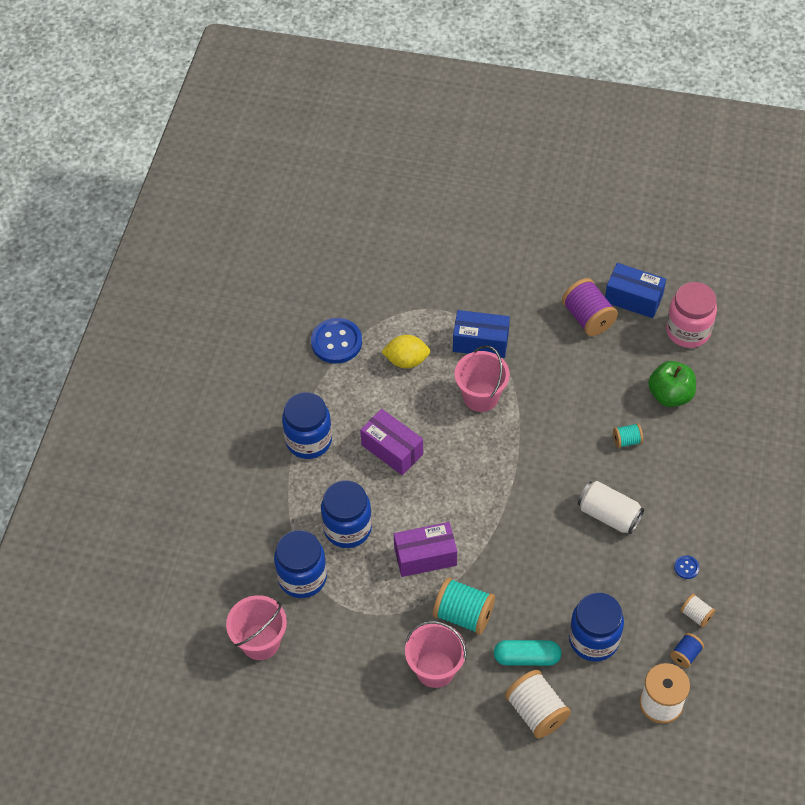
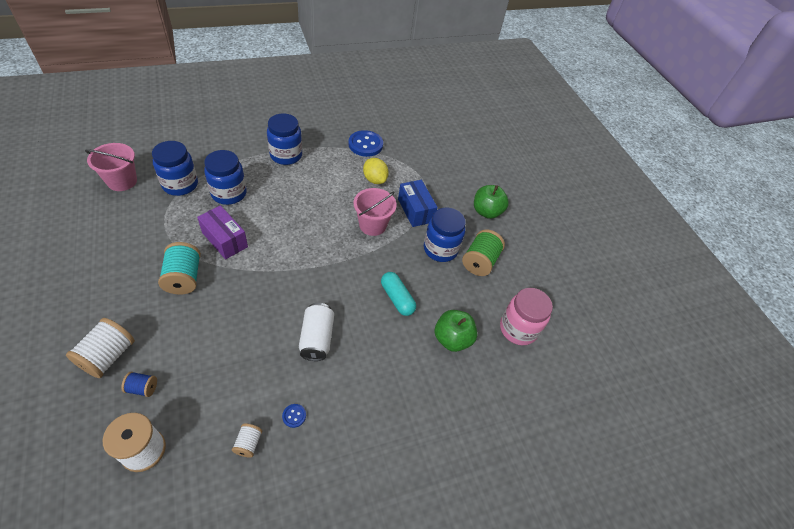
camera: 50 degrees right, 5 degrees down
(392, 449) = (302, 195): purple box -> none
(435, 669) = (129, 277): pink bucket -> none
(520, 271) = (486, 212): none -> green apple
(526, 657) = (159, 331): turquoise capsule -> turquoise capsule (397, 298)
(588, 318) = (480, 261): purple spool -> green spool
(593, 639) = (192, 371): blue jar -> blue jar (440, 249)
(627, 441) = (391, 325): turquoise spool -> none
(633, 299) = (517, 283): blue box -> none
(685, 654) = (203, 451): blue spool -> blue spool (142, 388)

